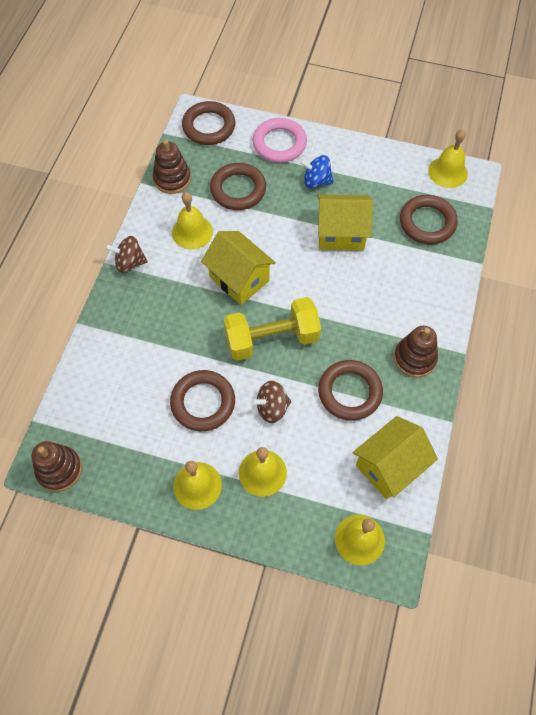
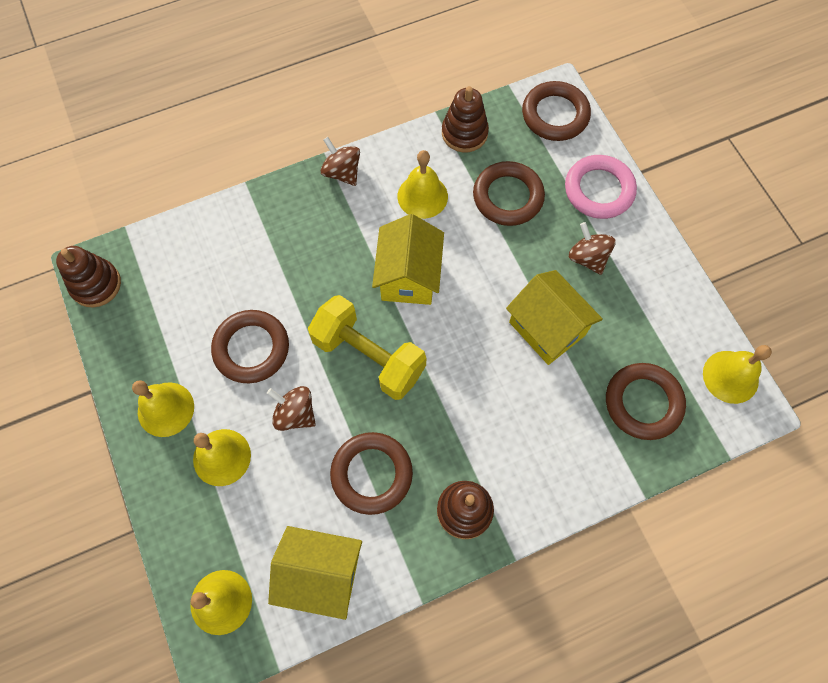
camera: 50 degrees right, 5 degrees up
(316, 181) = (587, 258): blue spinning top -> brown spinning top

